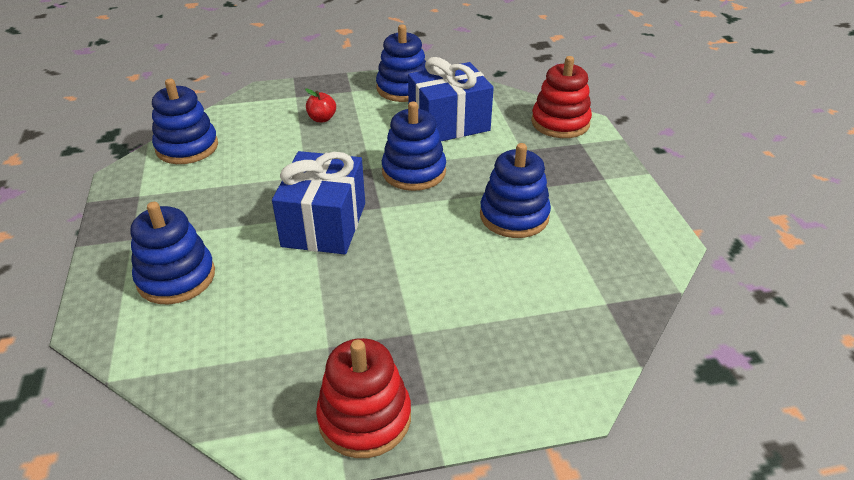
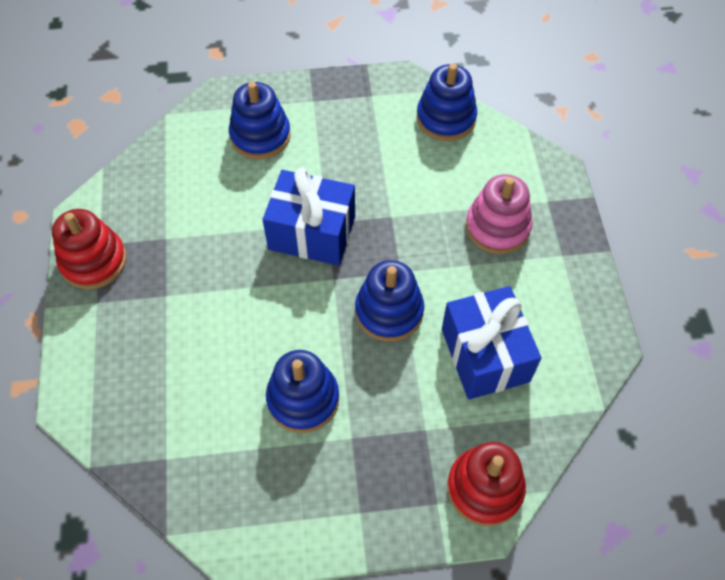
camera: 95 degrees right, 20 degrees up
(322, 119) = (497, 227): red apple -> pink stacking toy
(403, 88) = (569, 311): blue stacking toy -> none

